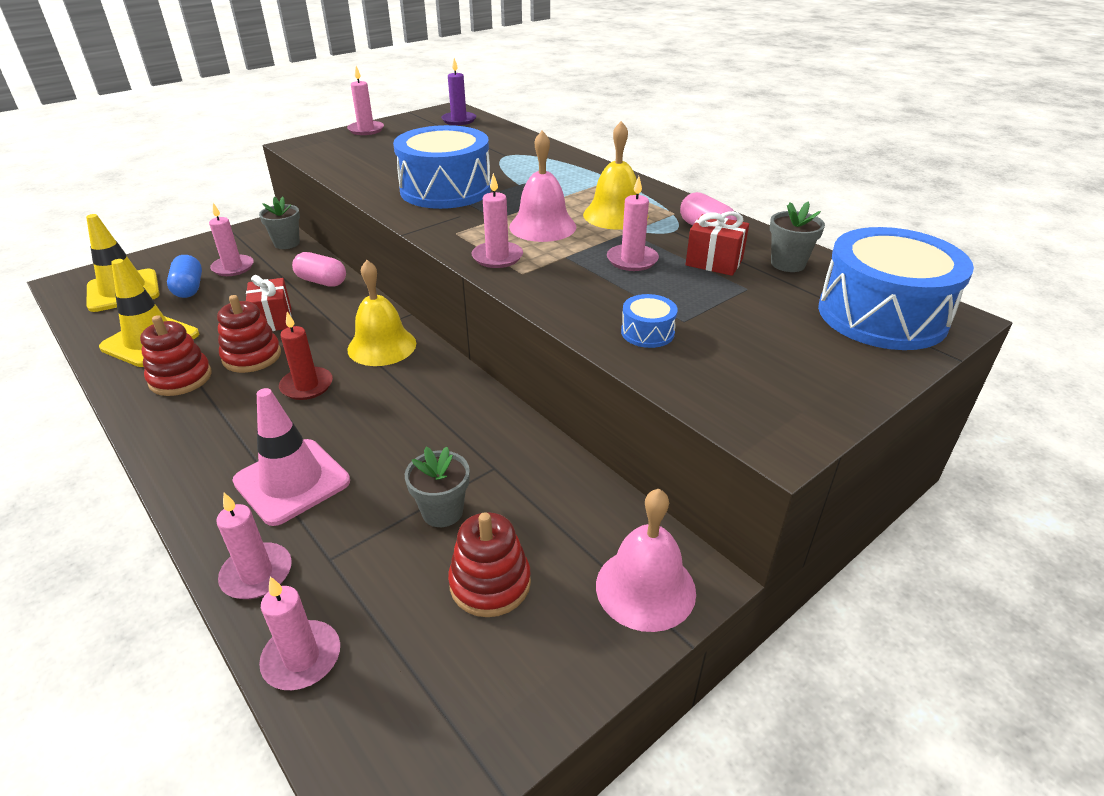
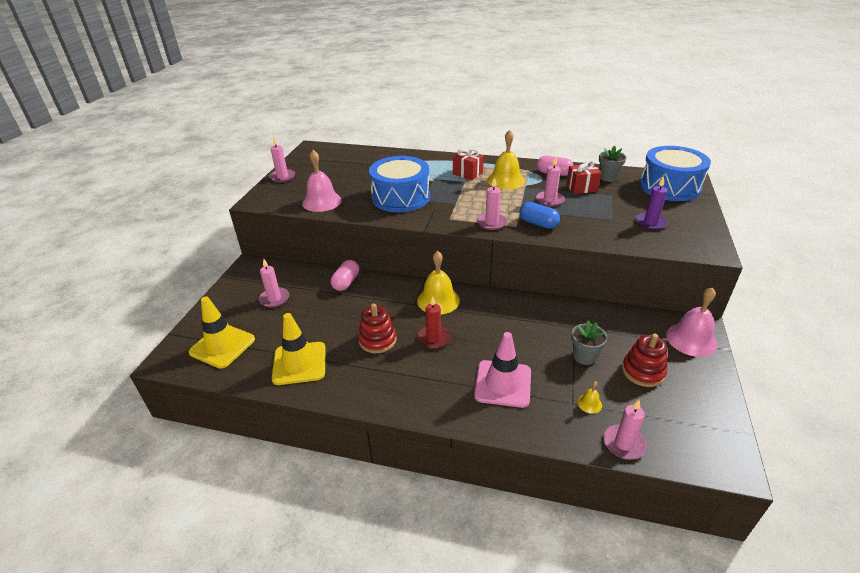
camera: 35 degrees left, 0 degrees up
(180, 378) = (357, 372): red stacking toy -> none
(189, 288) = (267, 323): blue capsule -> blue capsule (538, 223)
(257, 574) = (554, 428): pink candle -> none
(273, 320) = (355, 316): red gift -> red gift (467, 173)
(287, 243) = (284, 270): grey flower pot -> none
(321, 281) = (346, 282): pink capsule -> pink capsule turned 60 degrees counterclockwise
(348, 575) = (589, 403): none -> yellow bell
(459, 120) = (329, 153): purple candle -> purple candle (650, 223)
(542, 226) = (484, 199): pink bell -> pink bell (322, 201)
(647, 332) = (608, 230): blue drum -> none

